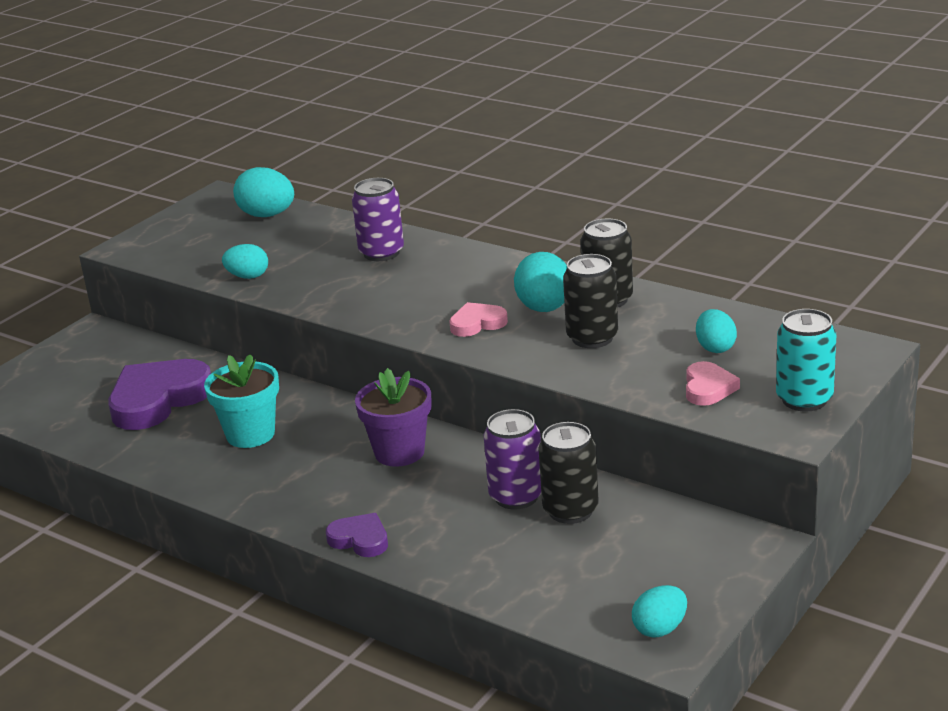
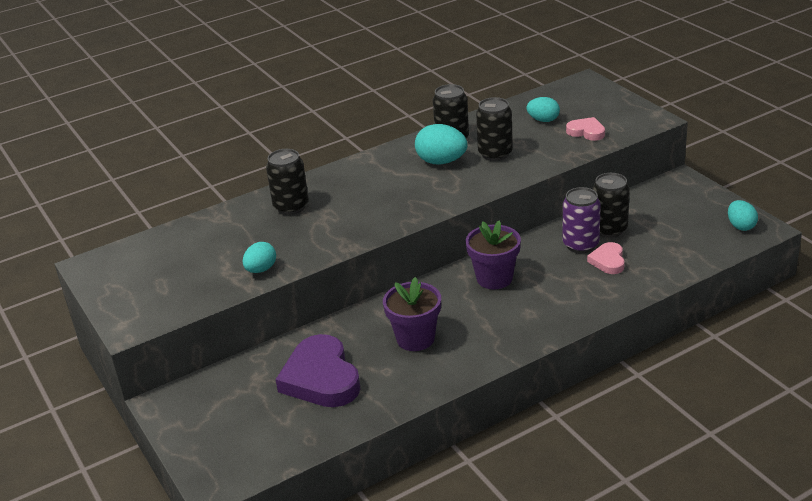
camera: 65 degrees left, 5 degrees up
(250, 434) = (415, 339): turquoise flower pot -> purple flower pot
(267, 215) = (161, 246): turquoise egg -> none
(360, 539) = (586, 312): purple heart -> none
(381, 253) = (291, 207): purple can -> black can
(477, 323) = (437, 188): pink heart -> pink heart (608, 261)
(804, 399) = (621, 109): turquoise can -> none

